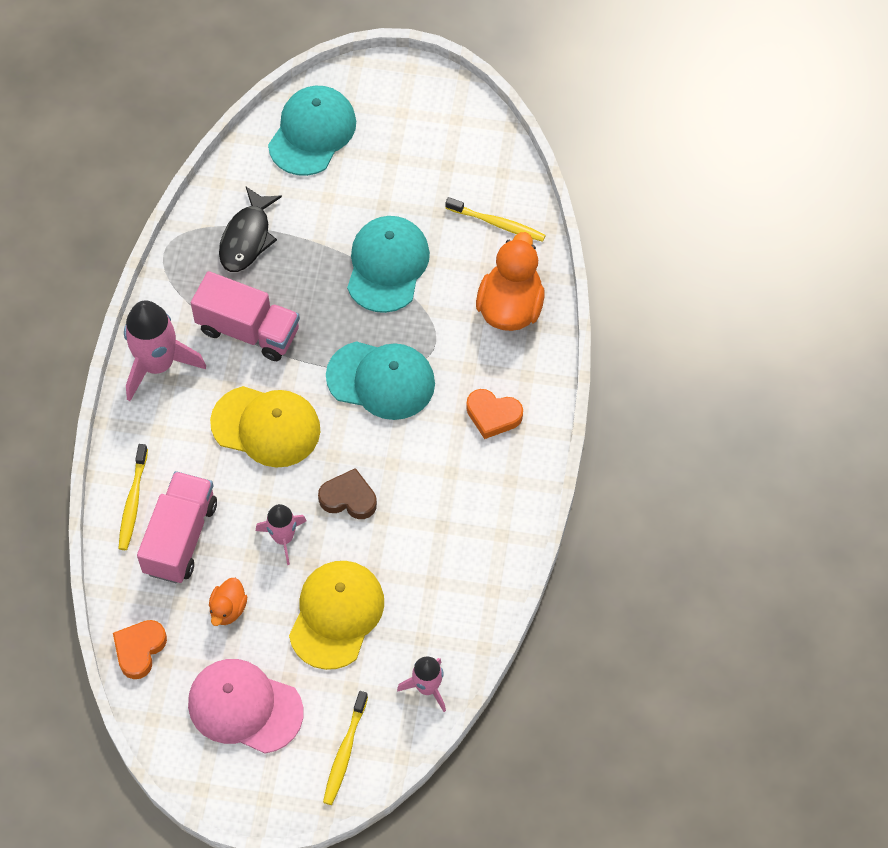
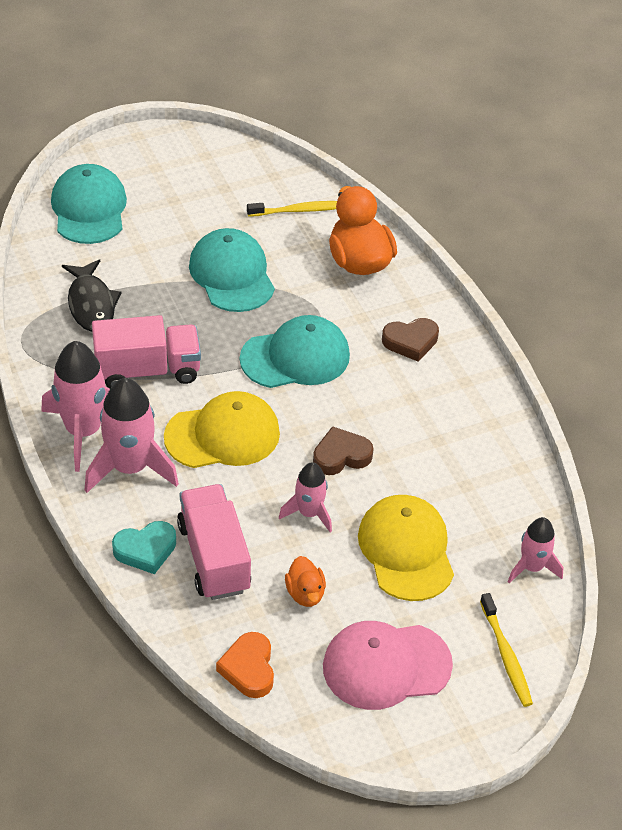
camera: 35 degrees left, 15 degrees down
(133, 502) = (145, 550): yellow toothbrush -> turquoise heart
(171, 419) = (130, 468): none -> pink rocket
(493, 415) = (410, 342): orange heart -> brown heart

